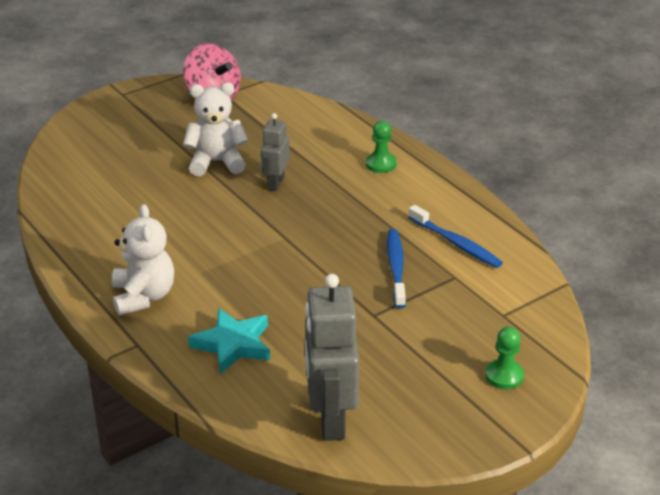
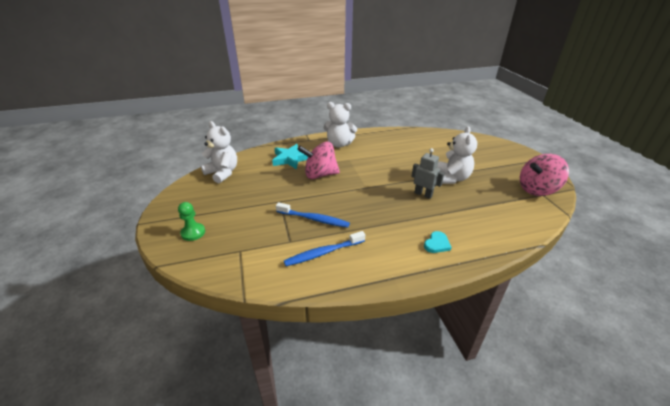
camera: 110 degrees right, 0 degrees up
(272, 292) = (320, 175): none -> pink spinning top
(330, 419) = (222, 173): grey robot -> white teddy bear
(381, 164) = (437, 244): green pawn -> turquoise heart

